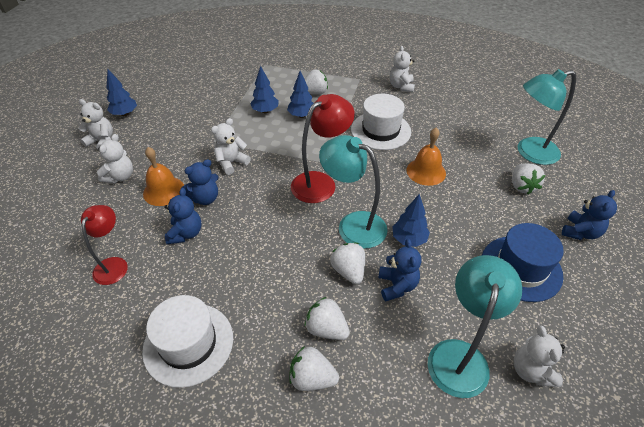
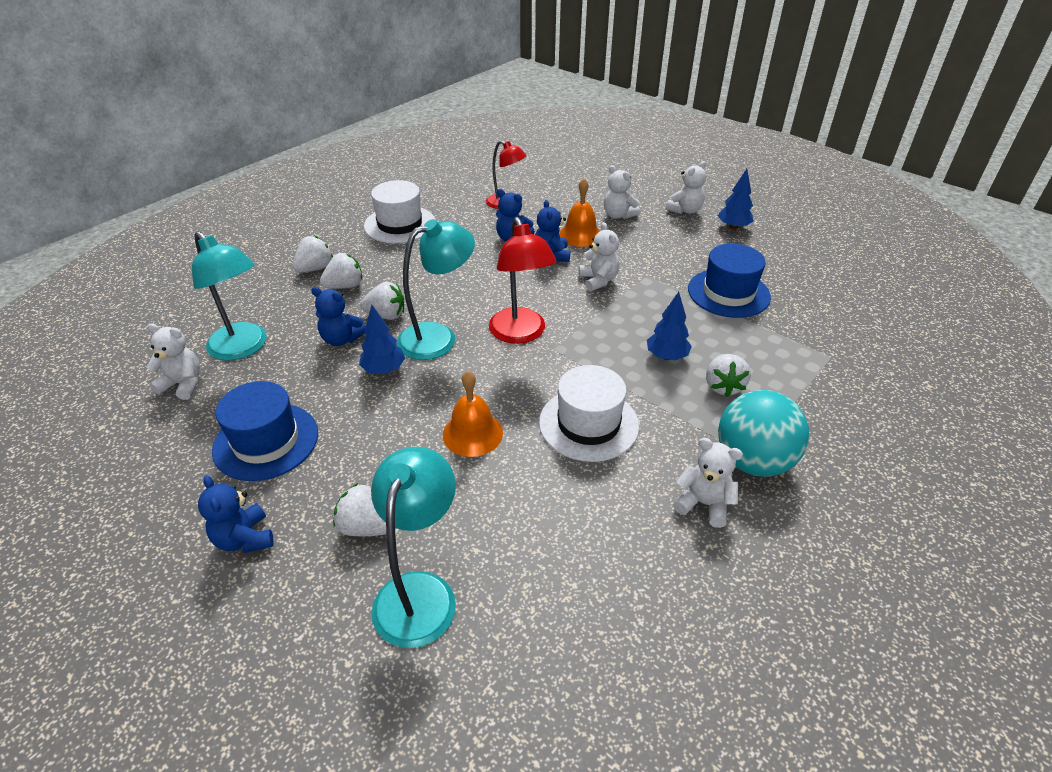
camera: 115 degrees right, 5 degrees down
(219, 103) = (728, 293): none -> blue hat
(265, 111) = (693, 327): blue tree -> none
(362, 77) = (753, 461): none -> turquoise ball

